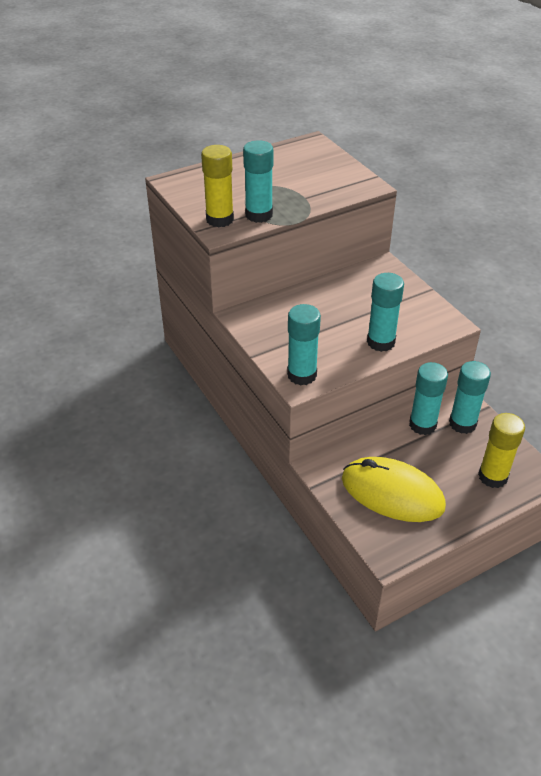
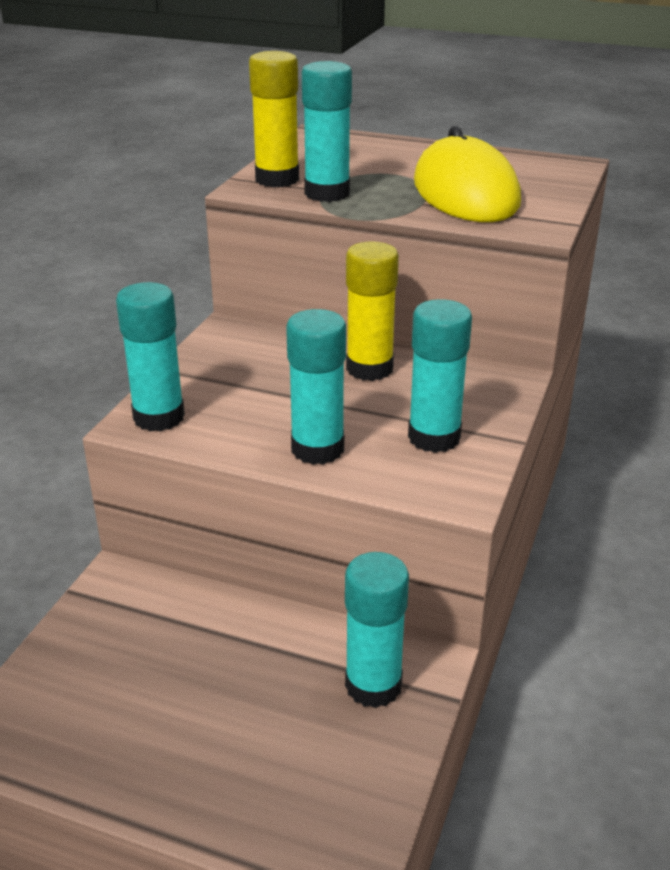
camera: 50 degrees right, 10 degrees down
(392, 493) = (128, 677): yellow mouse -> yellow mouse (465, 192)
(422, 425) = (317, 640): turquoise glue stick -> turquoise glue stick (434, 437)
(492, 476) = (281, 786): yellow glue stick -> yellow glue stick (369, 368)

